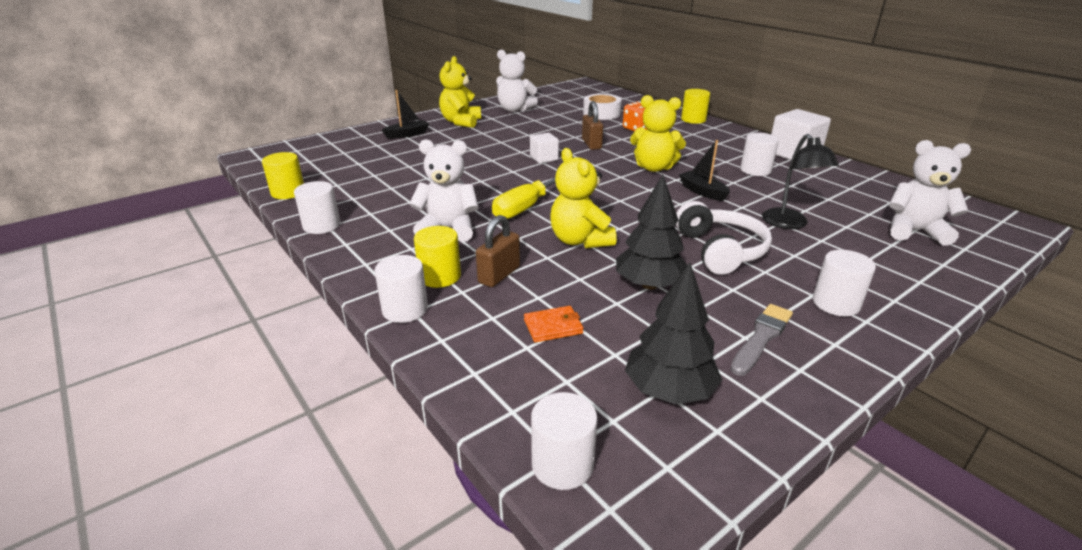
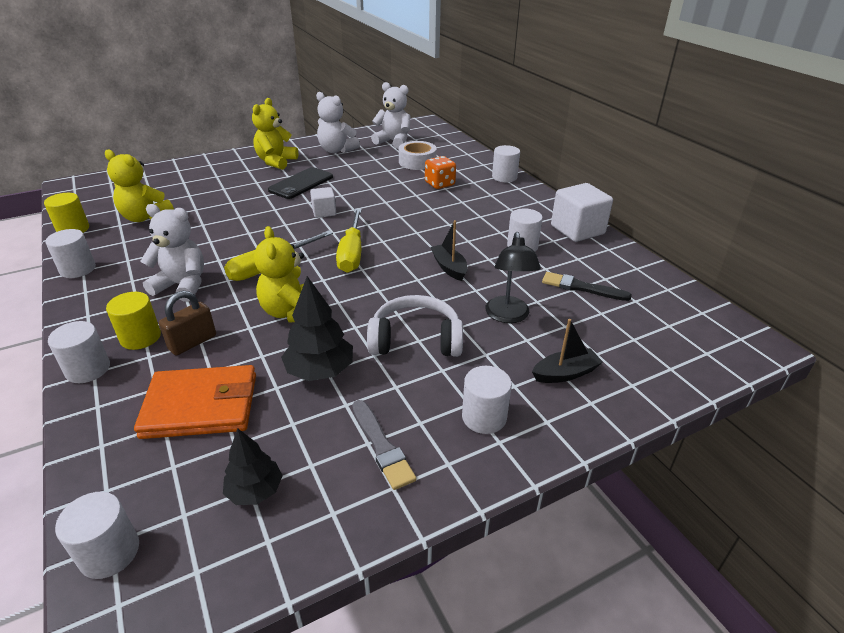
camera: 10 degrees right, 5 degrees up
(407, 134) = (218, 172): black boat -> black boat (565, 373)
(501, 137) = (301, 183): none -> black phone
(553, 326) = (201, 406): orange wallet -> orange wallet, size x2.14
(591, 144) = (381, 199): brown padlock -> none
(600, 188) = (352, 253): none -> yellow screwdriver
(654, 167) = (422, 233): yellow teddy bear -> yellow teddy bear (145, 217)
(669, 390) = (255, 491): black tree -> black tree, size x0.66
(693, 120) = (504, 177): yellow cylinder -> white cylinder
(720, 250) = (415, 340): white headphones -> white headphones turned 90 degrees counterclockwise
(761, 338) = (381, 446): grey brush -> grey brush turned 105 degrees clockwise
(835, 196) = (581, 287): none -> black brush
(914, 231) = (632, 340): white teddy bear -> white teddy bear (393, 142)

